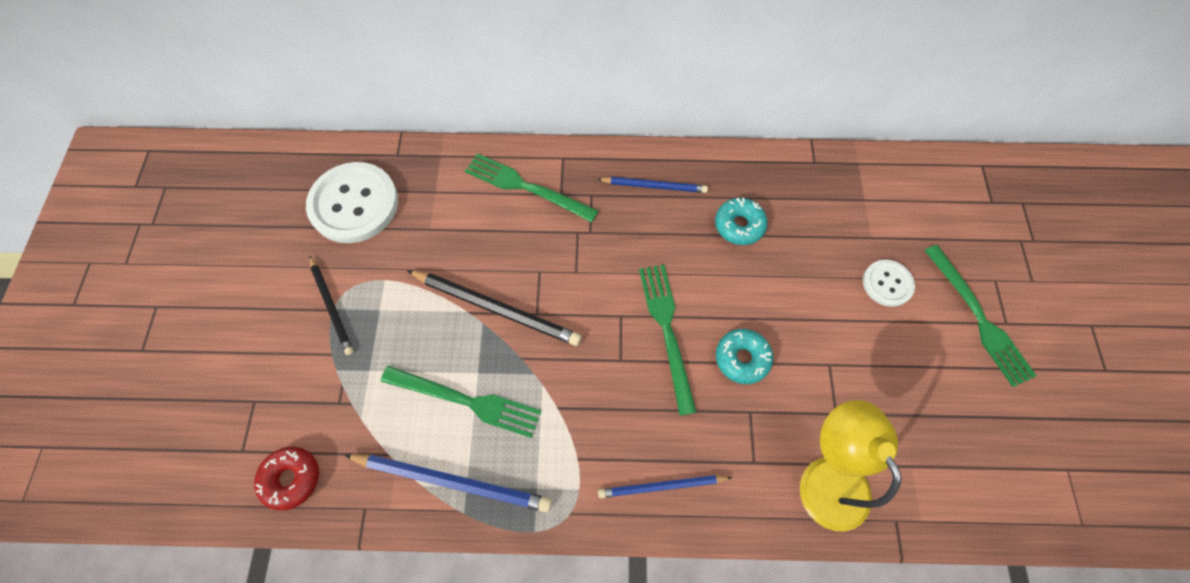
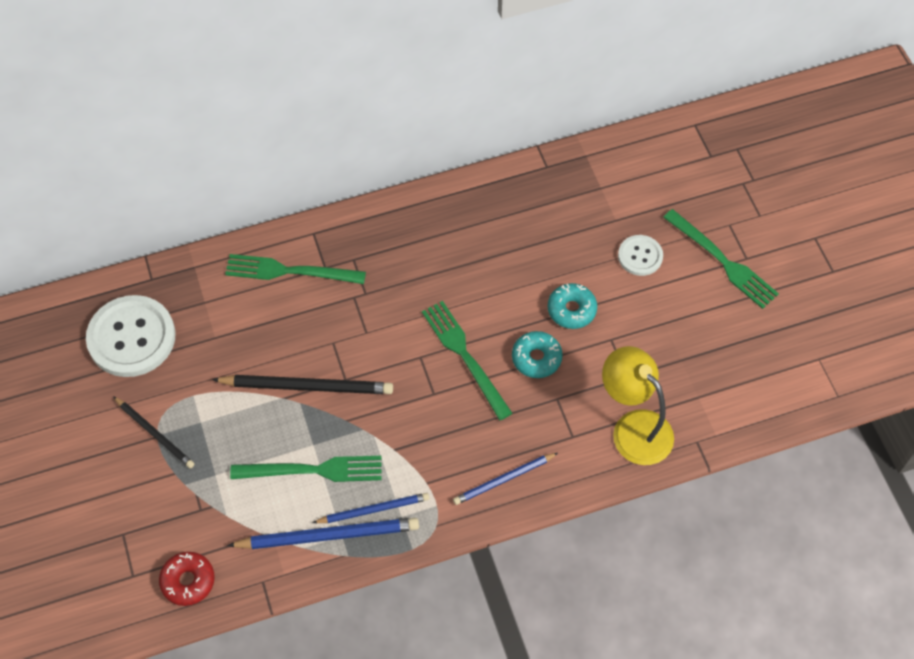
camera: 20 degrees left, 5 degrees down
(654, 186) = (408, 233): blue pencil -> blue pencil (373, 509)
(739, 225) = (497, 245): turquoise donut -> turquoise donut (571, 310)

